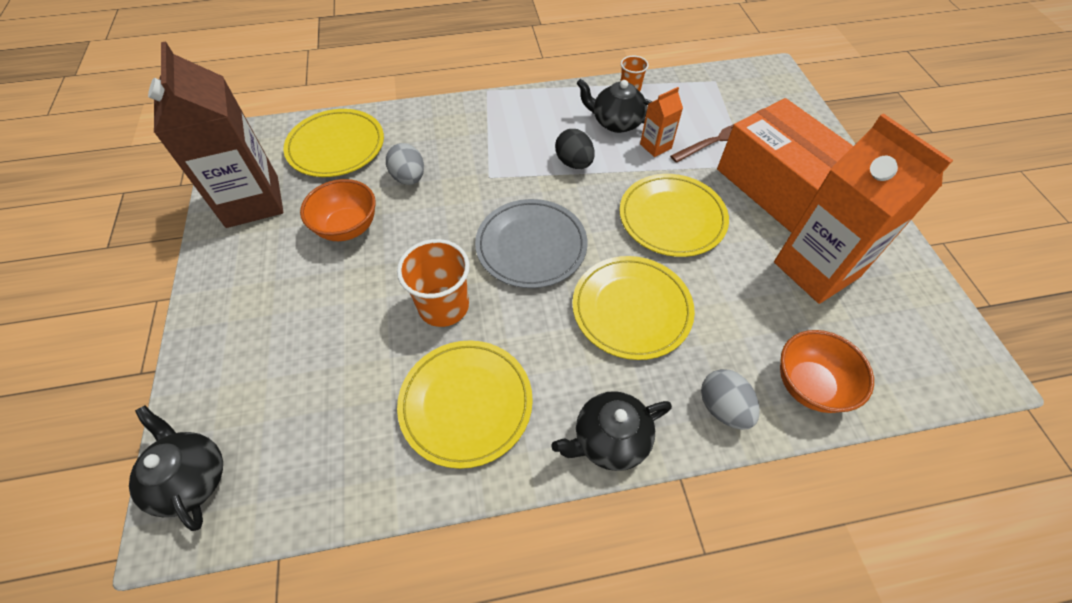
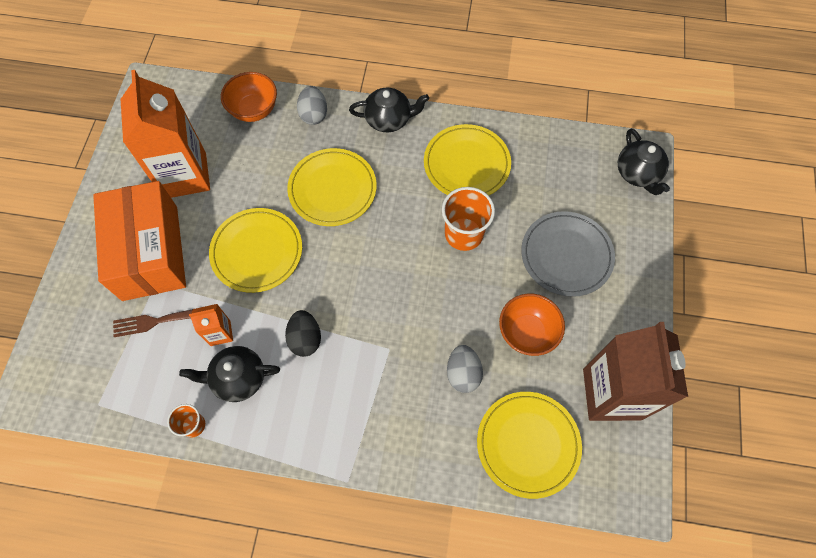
camera: 160 degrees left, 10 degrees up
(531, 246) = (381, 263): grey plate -> grey plate (566, 255)
(616, 122) = (238, 378): black teapot -> black teapot turned 135 degrees clockwise

